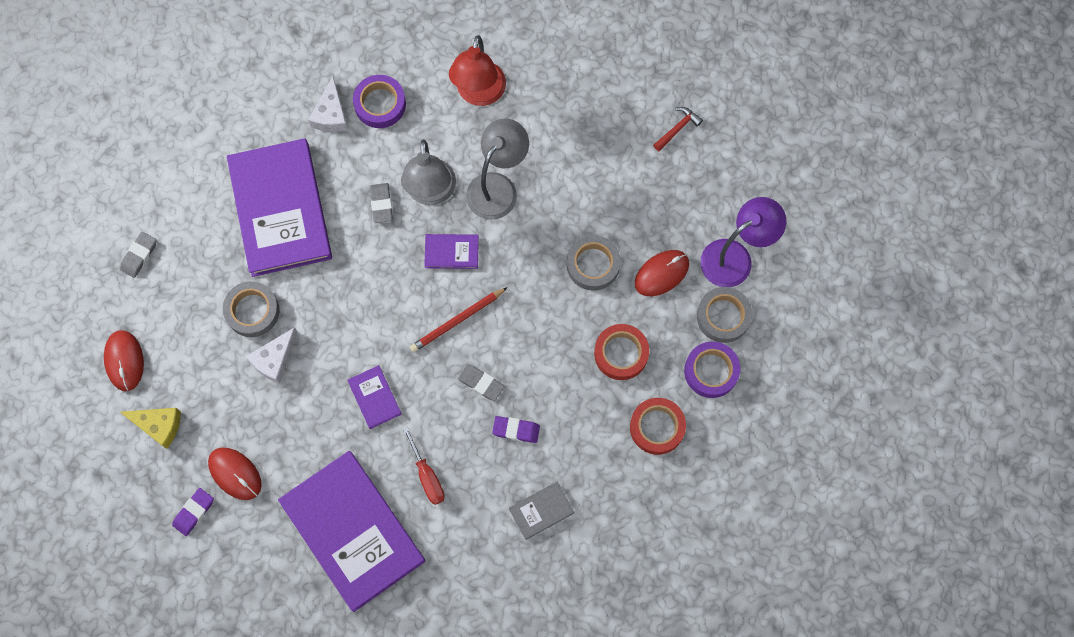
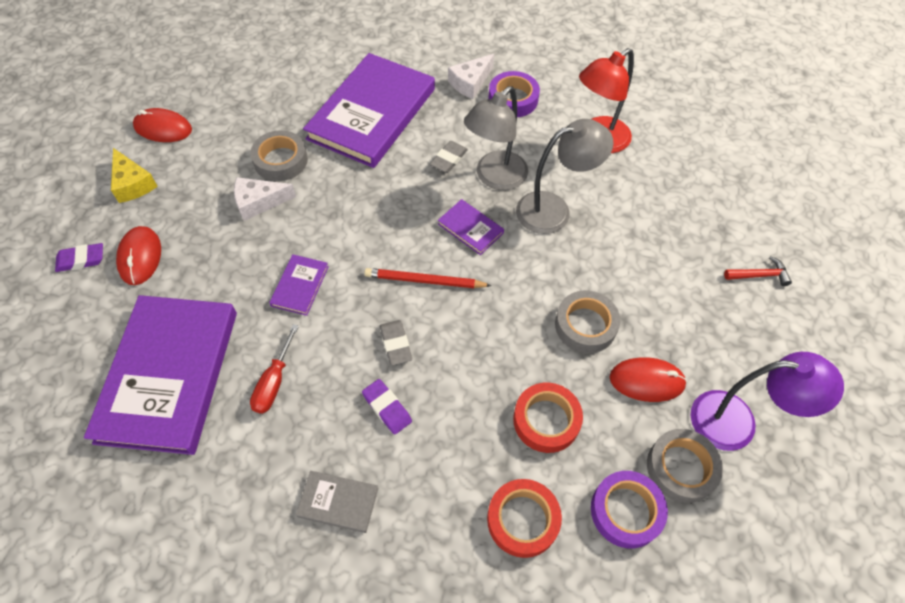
camera: 40 degrees right, 15 degrees down
(124, 361) = (163, 128): red mouse -> red mouse turned 75 degrees clockwise
(139, 256) = (248, 76): grey eraser -> none

